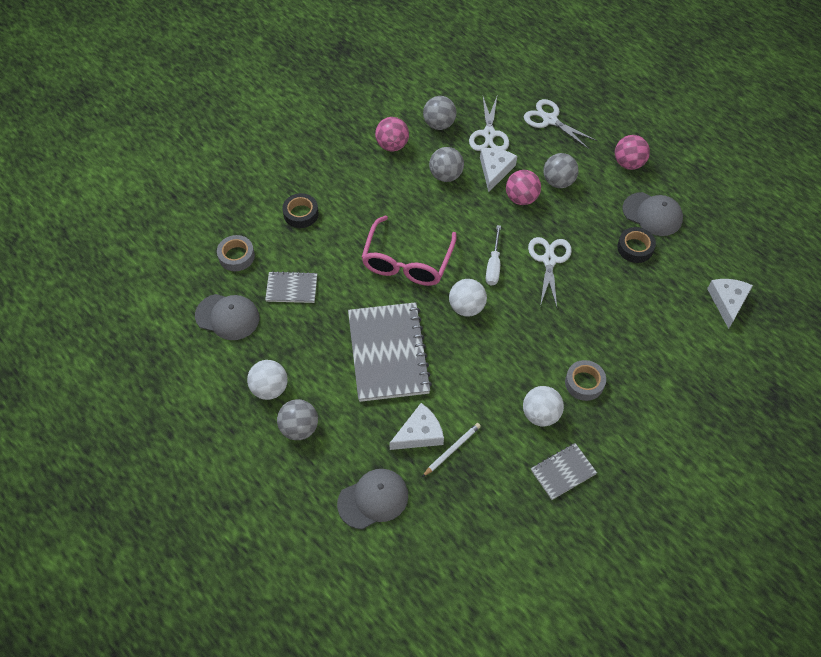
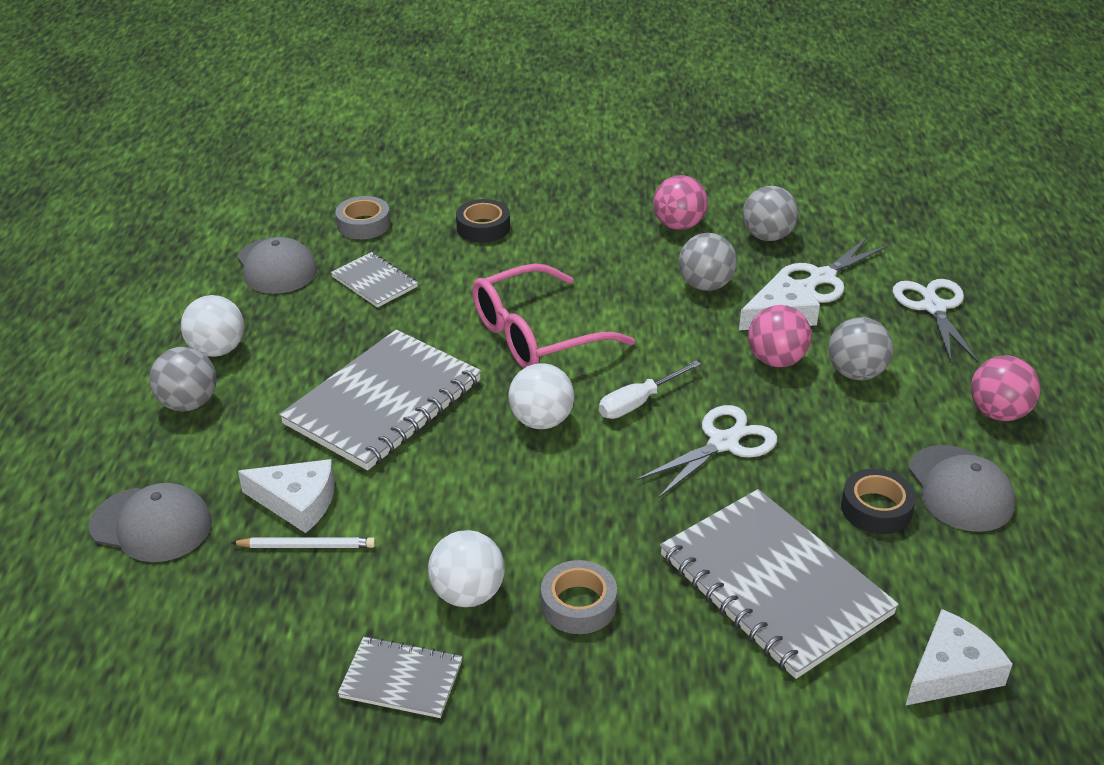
camera: 45 degrees right, 20 degrees down
(638, 314) = (774, 585): none -> grey notebook

